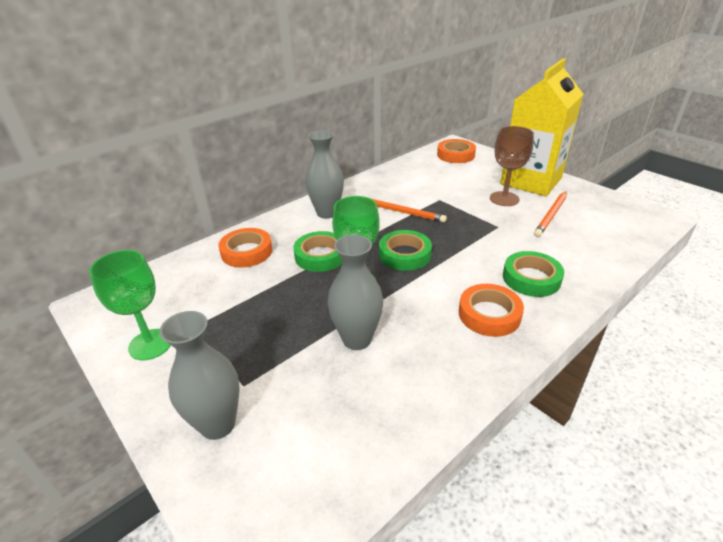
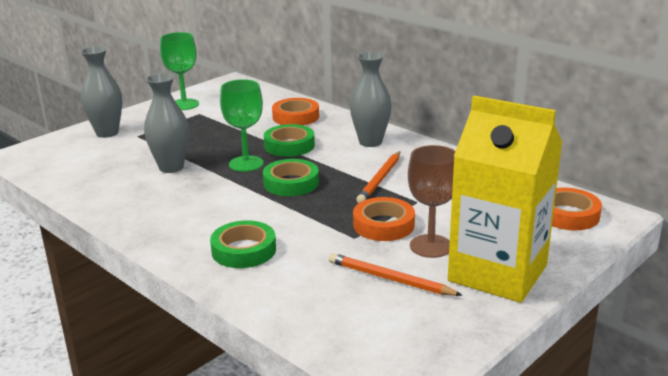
camera: 85 degrees right, 10 degrees down
(489, 314) = (189, 223): orange tape -> orange tape (383, 225)

